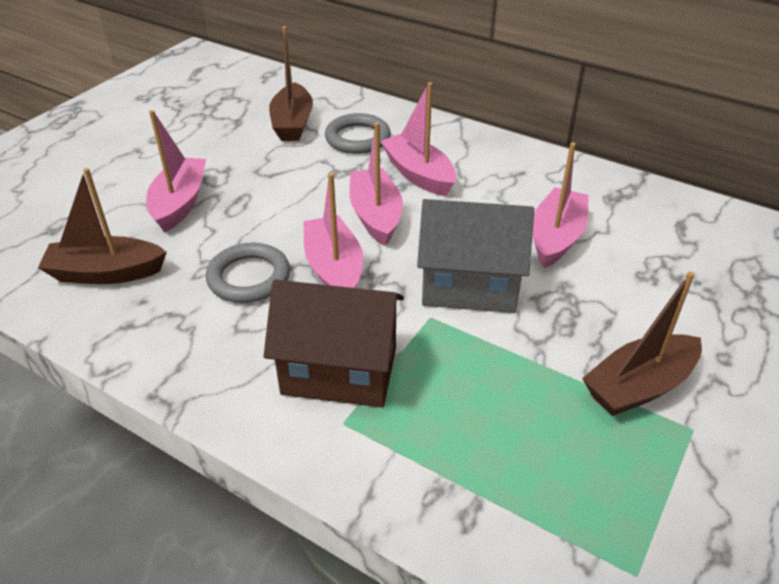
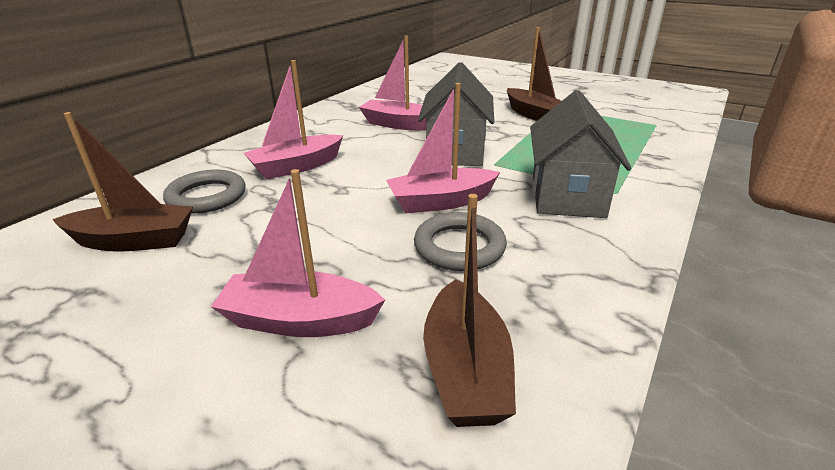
camera: 90 degrees left, 10 degrees down
(339, 371) = (567, 195): brown house -> grey house
(375, 216) = (359, 185): pink boat -> none

